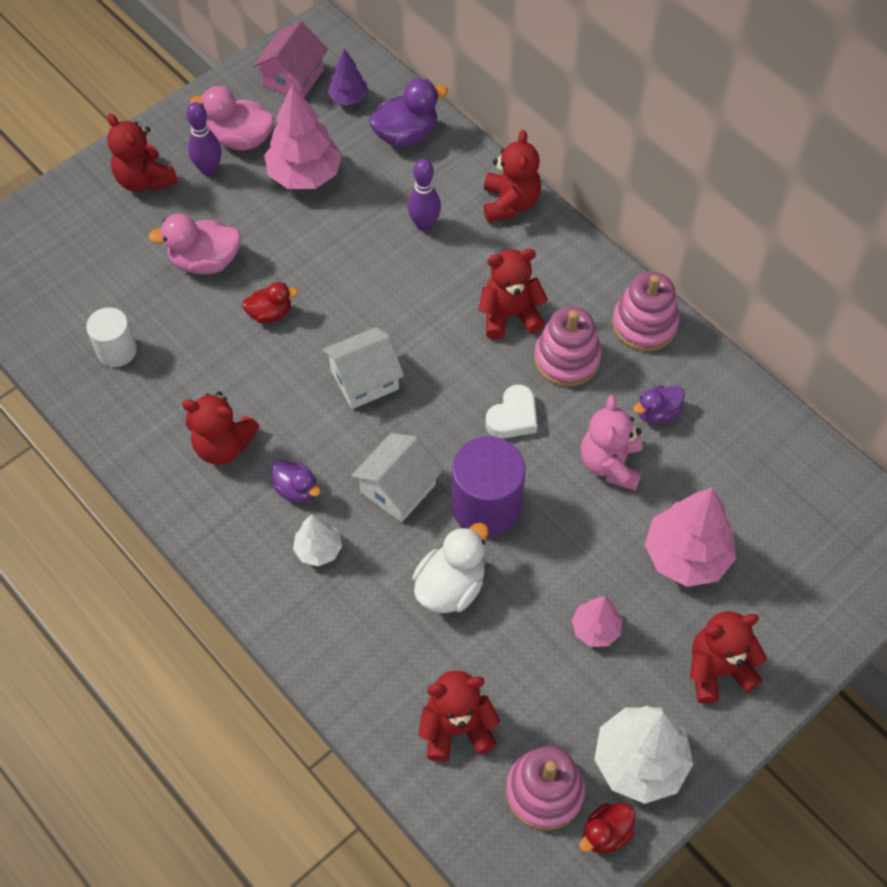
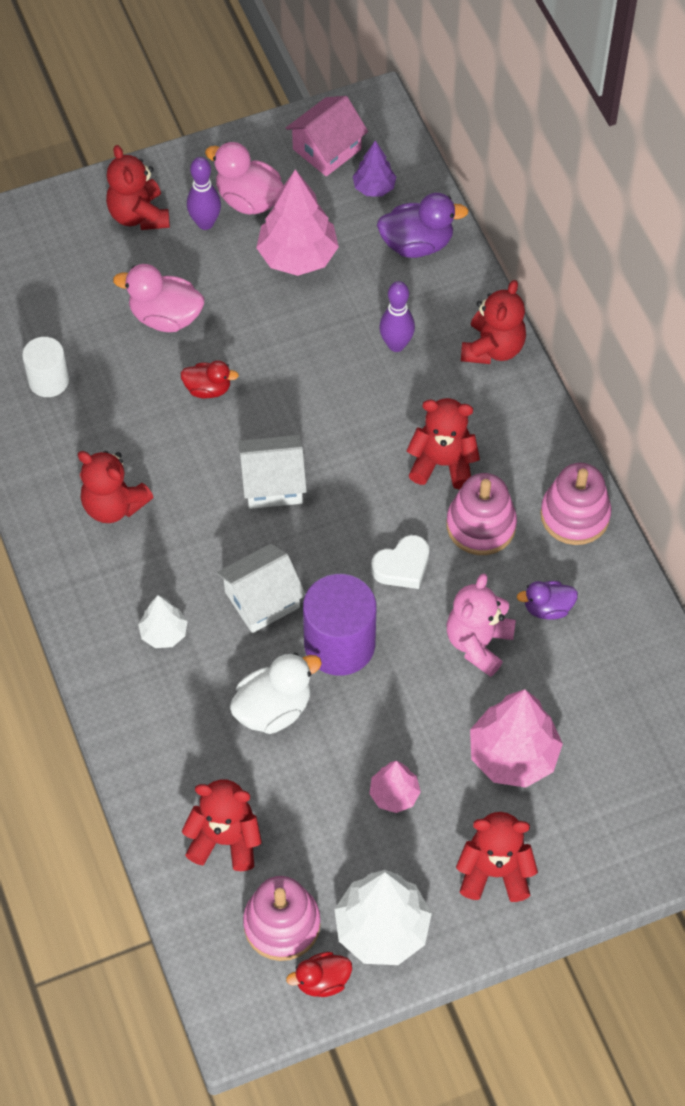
camera: 20 degrees right, 0 degrees up
(297, 490) = (166, 570): purple duck -> none

